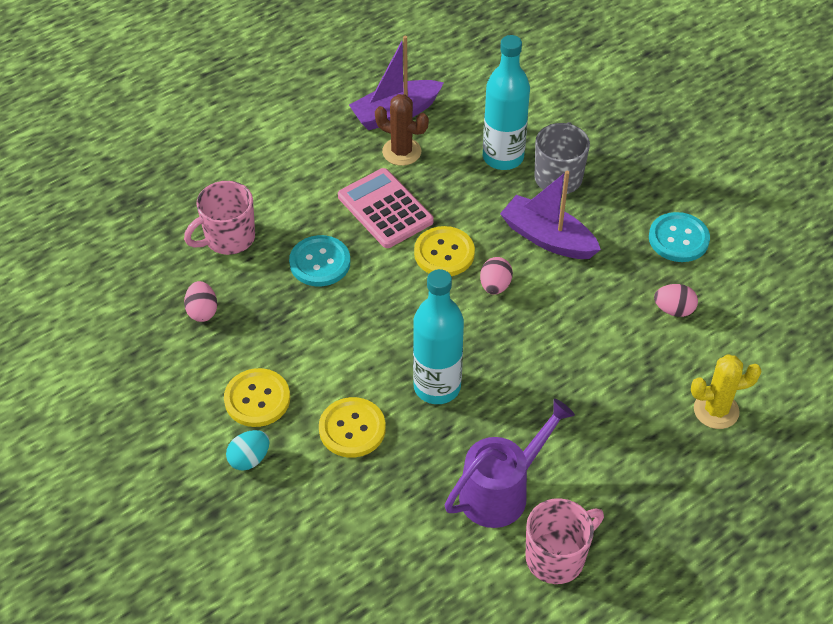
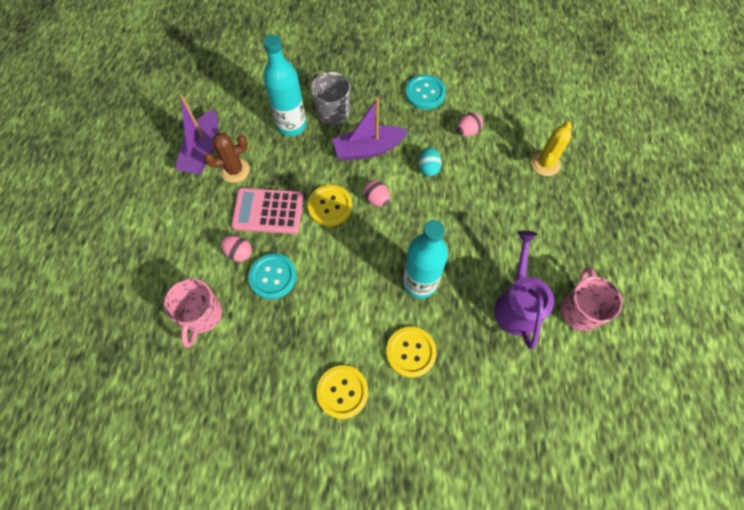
camera: 50 degrees left, 15 degrees up
(202, 311) = (244, 375): pink egg -> pink egg (239, 252)
(249, 459) = (383, 431): turquoise egg -> turquoise egg (428, 168)

